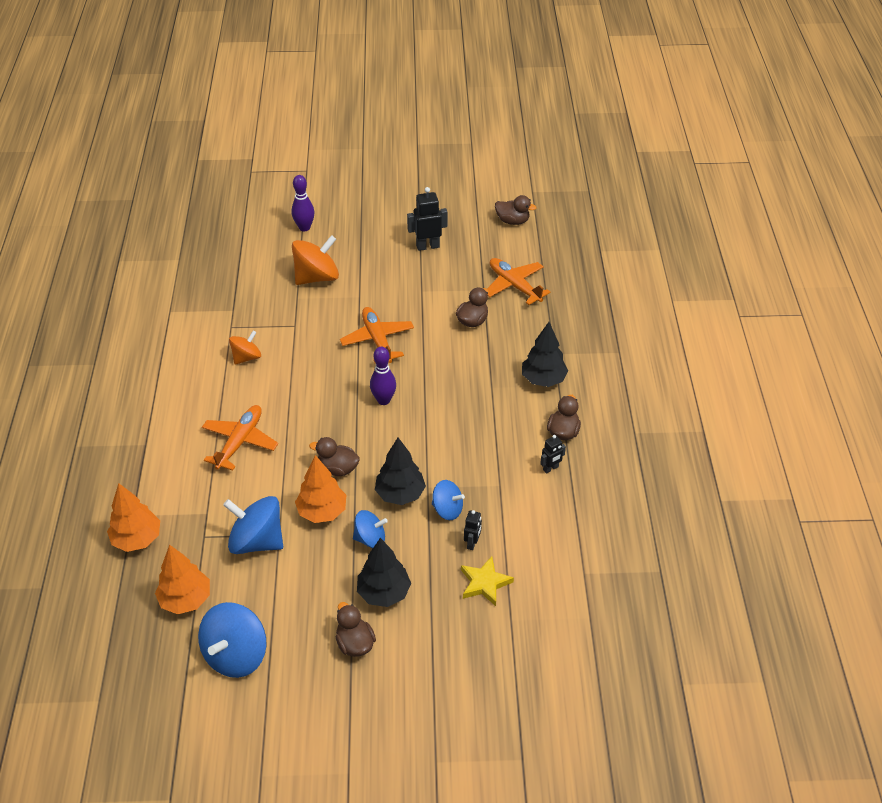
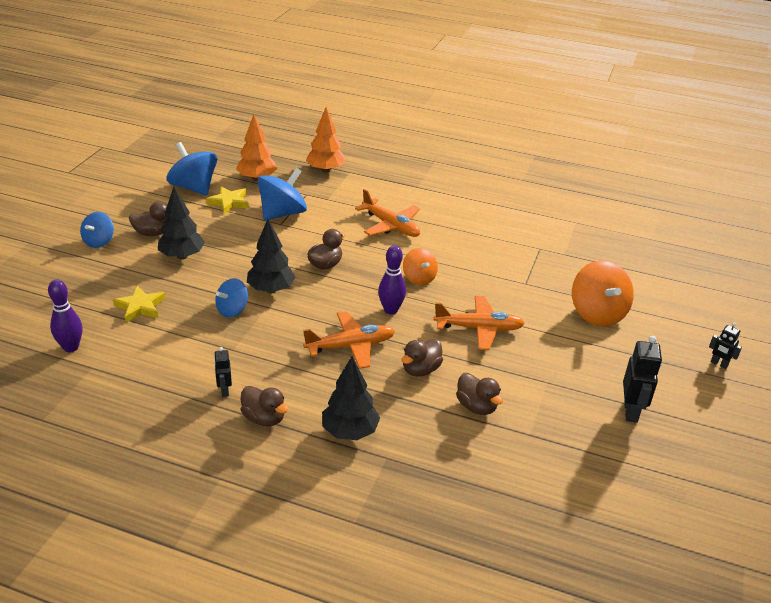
camera: 110 degrees right, 10 degrees down
(246, 357) = (493, 248): orange spinning top -> orange spinning top (419, 278)
(255, 602) = (229, 202): none -> yellow star
(304, 228) = (690, 325): purple bowling pin -> purple bowling pin (71, 347)
(322, 511) = (286, 247): orange tree -> none
(370, 539) = (238, 263): blue spinning top -> blue spinning top (99, 241)
(472, 543) = (185, 313): black robot -> black robot (719, 364)
(512, 221) = (669, 514): brown duck -> brown duck (421, 370)
(514, 285) = (526, 466): orange plane -> orange plane (351, 346)

